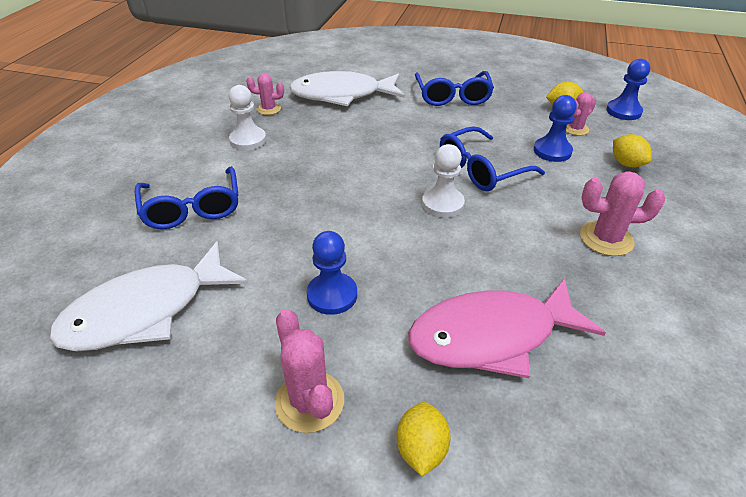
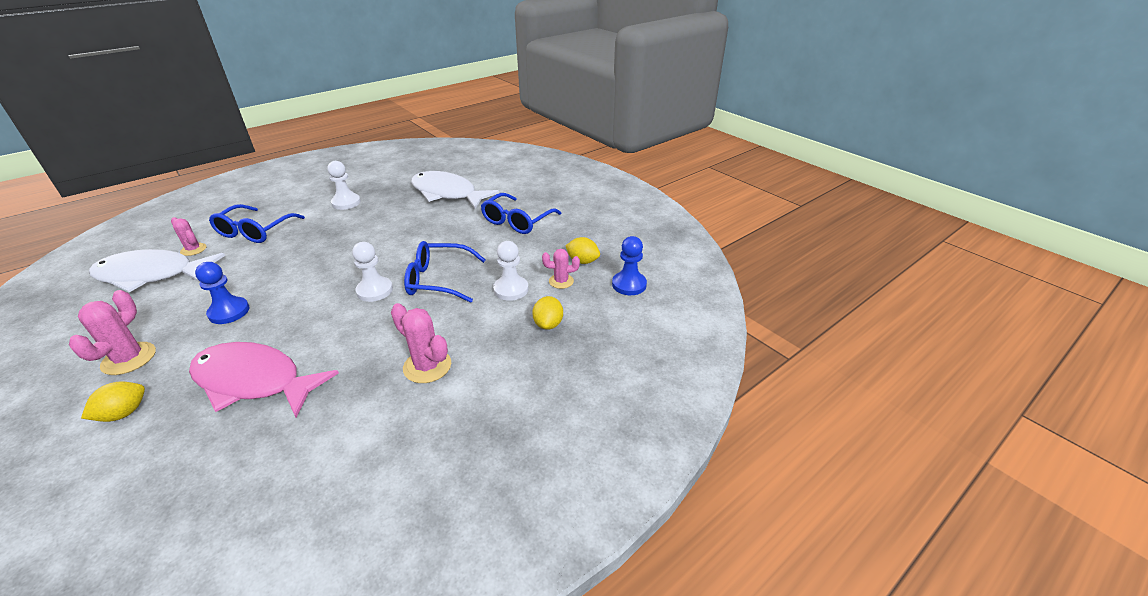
camera: 35 degrees right, 5 degrees down
(268, 109) = (390, 187): pink cactus -> pink cactus (193, 249)
(552, 151) = (511, 289): blue pawn -> white pawn

